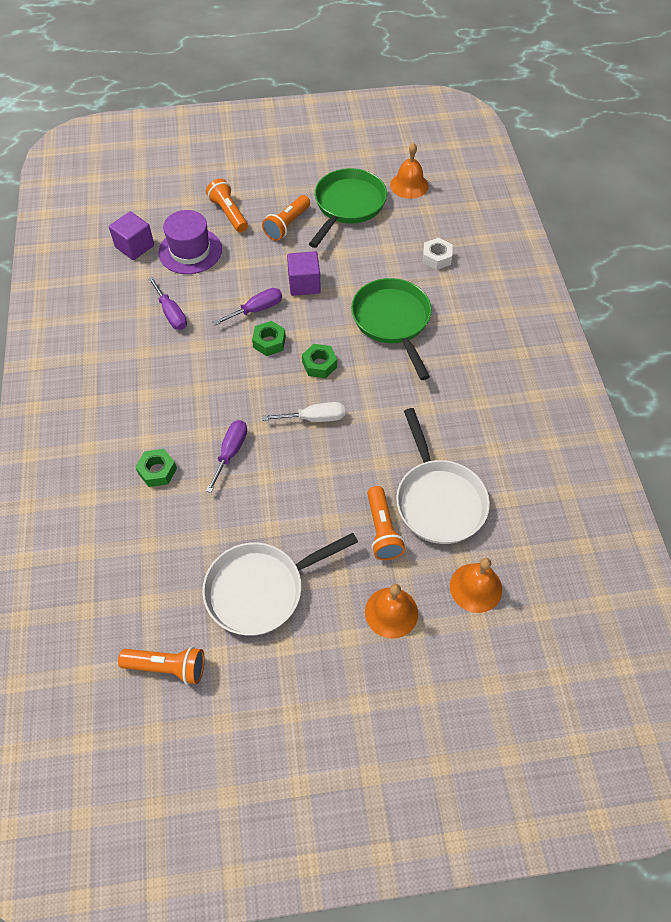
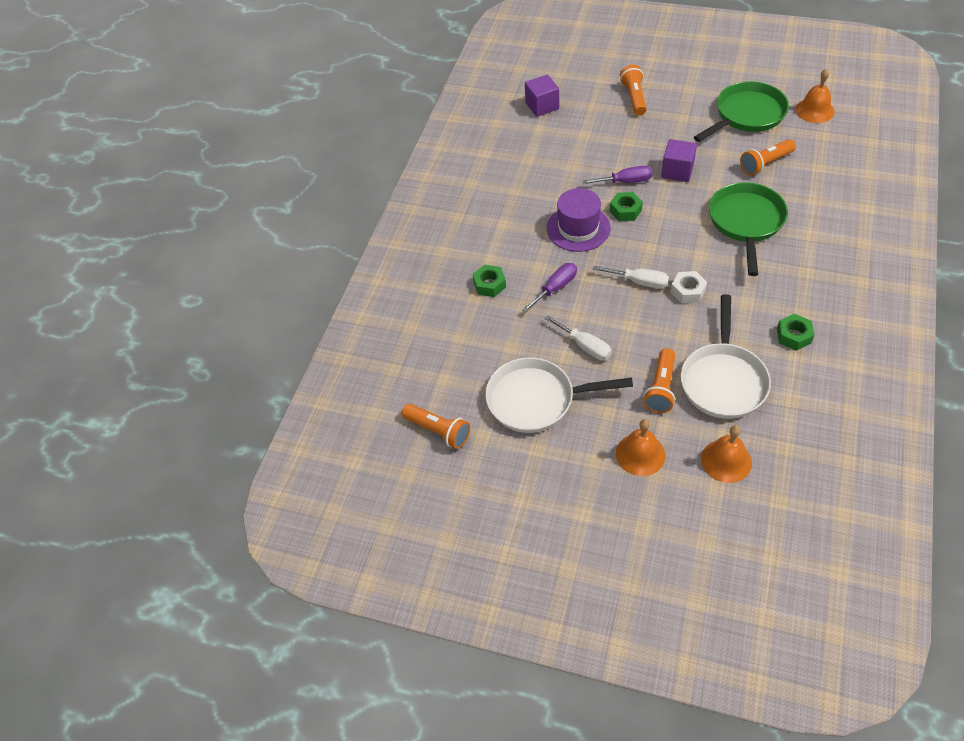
camera: 30 degrees right, 5 degrees down
(171, 314) = (551, 166): purple screwdriver -> none
(190, 251) = (587, 120): purple hat -> purple hat (578, 228)
(287, 225) = (683, 119): orange flashlight -> orange flashlight (765, 164)
(287, 509) = (585, 346): none -> white screwdriver
(319, 364) = (662, 240): green nut -> green nut (793, 336)
(436, 258) = (813, 179): white nut -> white nut (688, 291)

